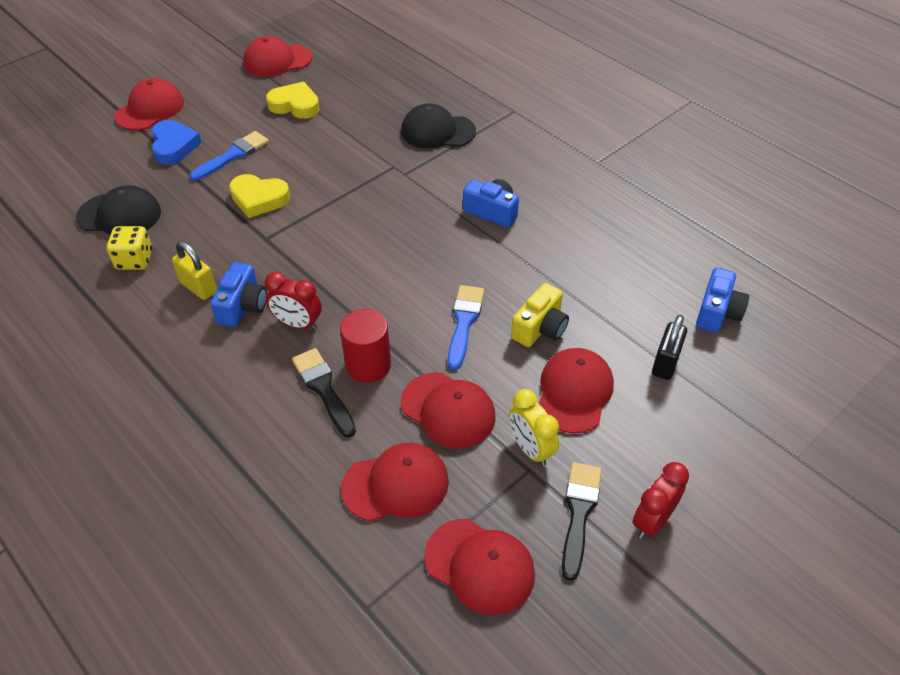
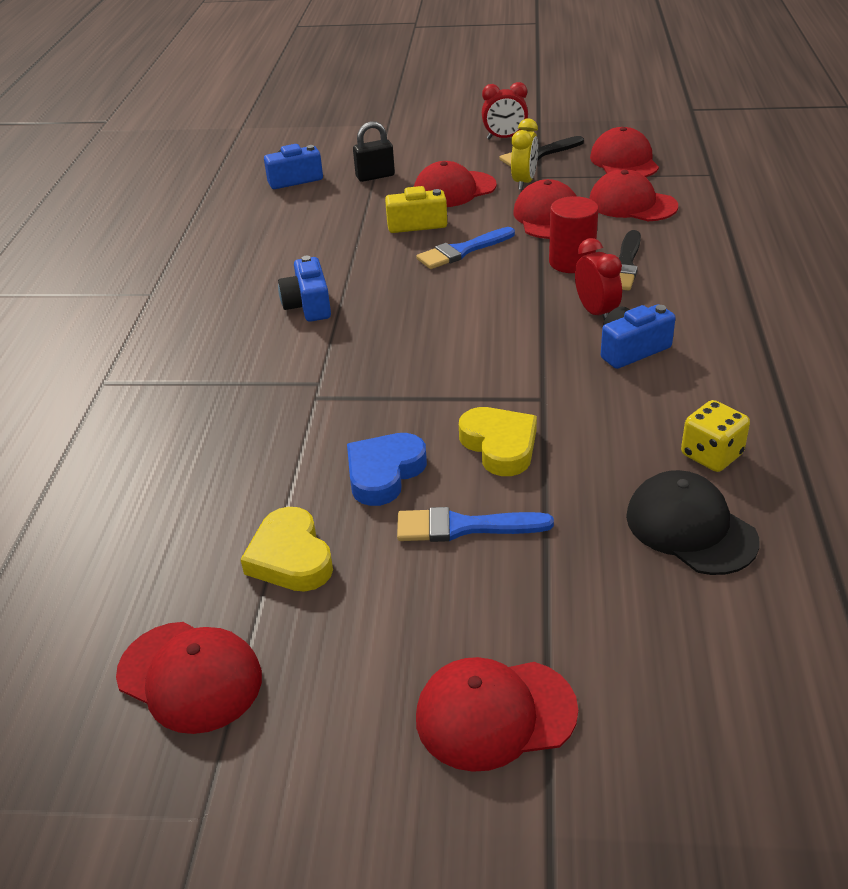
camera: 130 degrees left, 10 degrees down
(174, 146) = (526, 599): blue heart -> blue heart (384, 473)
(198, 287) = (661, 388): yellow padlock -> none
(437, 131) = (209, 406): black cap -> none

